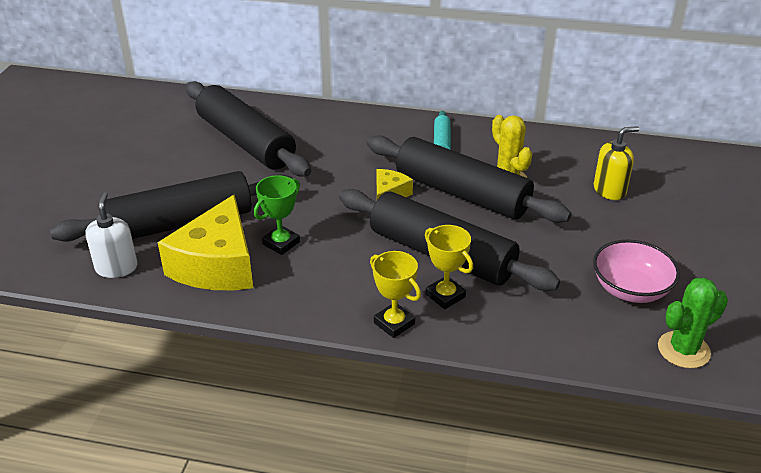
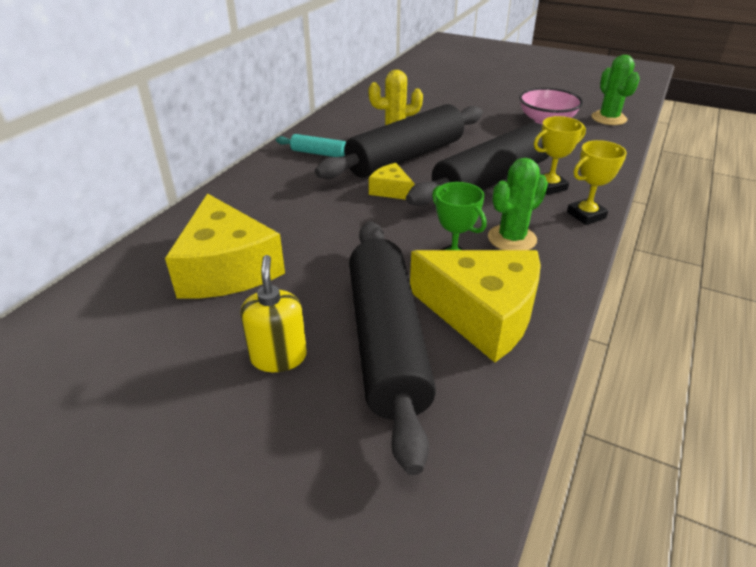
camera: 75 degrees left, 0 degrees up
(116, 267) = (471, 412): white soap dispenser -> none
(246, 142) = (227, 268): black rolling pin -> yellow cheese
(331, 274) = (512, 239): none -> green cactus
(609, 190) = (427, 105): yellow soap dispenser -> yellow soap dispenser (278, 356)

